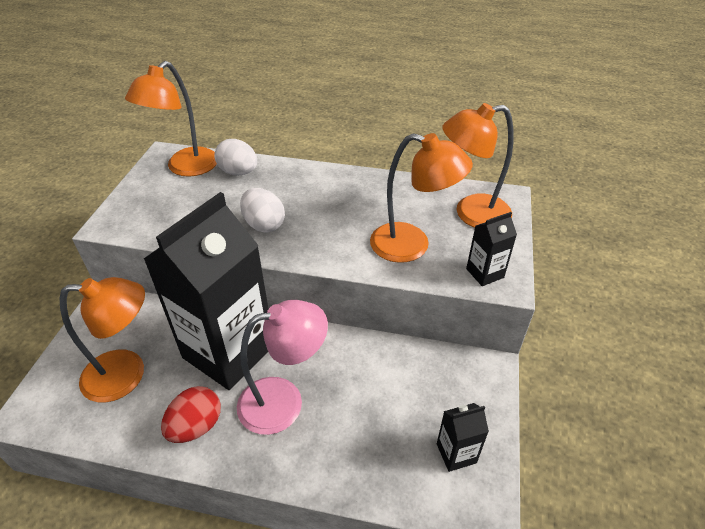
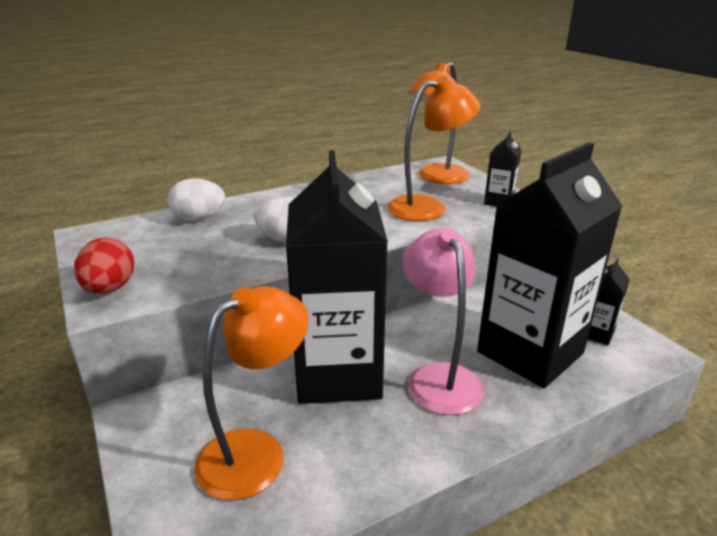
camera: 40 degrees left, 15 degrees down
(185, 168) = (131, 234): orange lamp -> none
(196, 426) = (391, 442): red egg -> red egg (110, 289)
(284, 401) = (439, 377): pink lamp -> pink lamp turned 45 degrees counterclockwise
(375, 429) = (530, 352): none -> black carton

